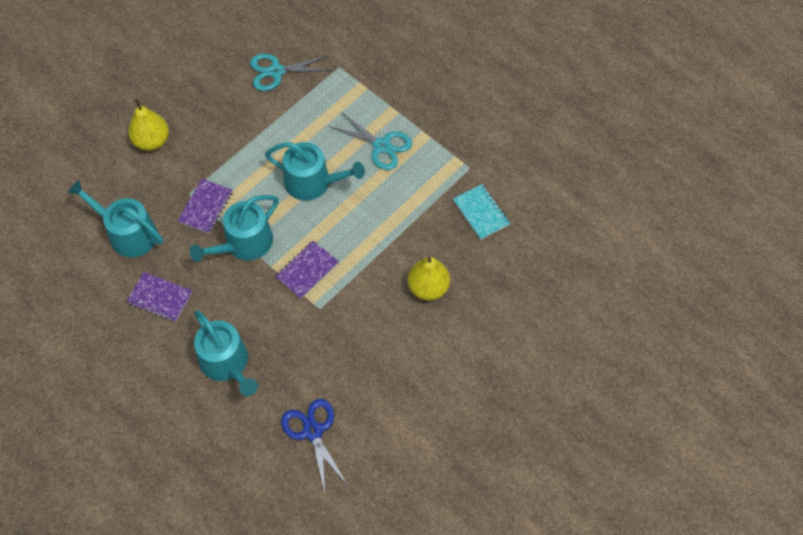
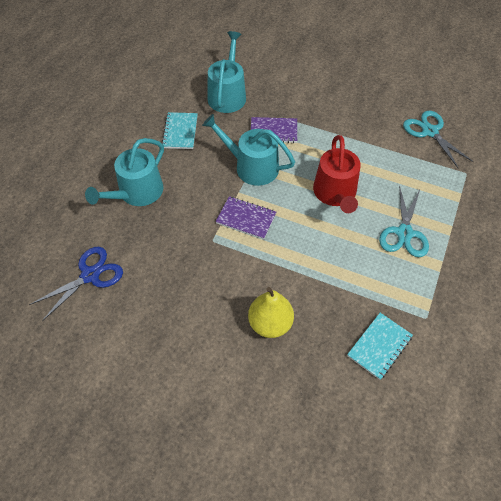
camera: 70 degrees right, 5 degrees down
(152, 141) = (315, 80): yellow pear -> none
(160, 298) = (180, 132): purple notebook -> turquoise notebook
(313, 182) = (335, 194): turquoise watering can -> red watering can

